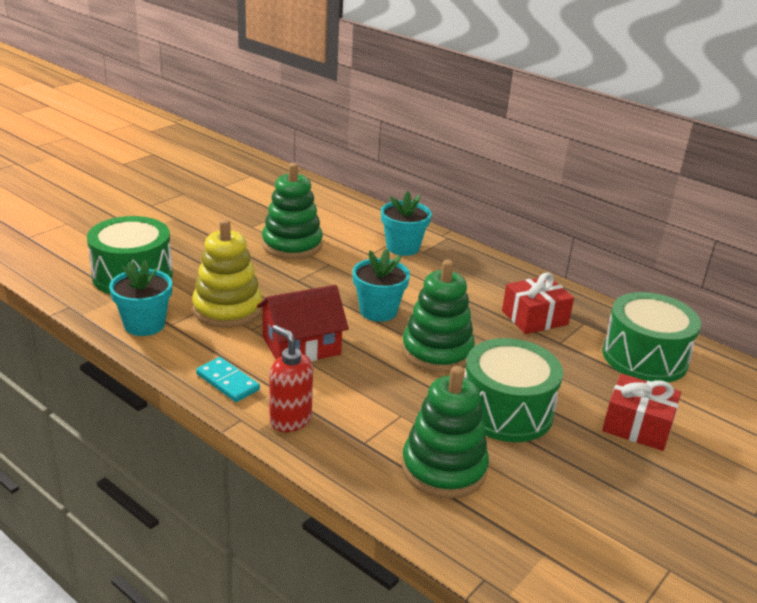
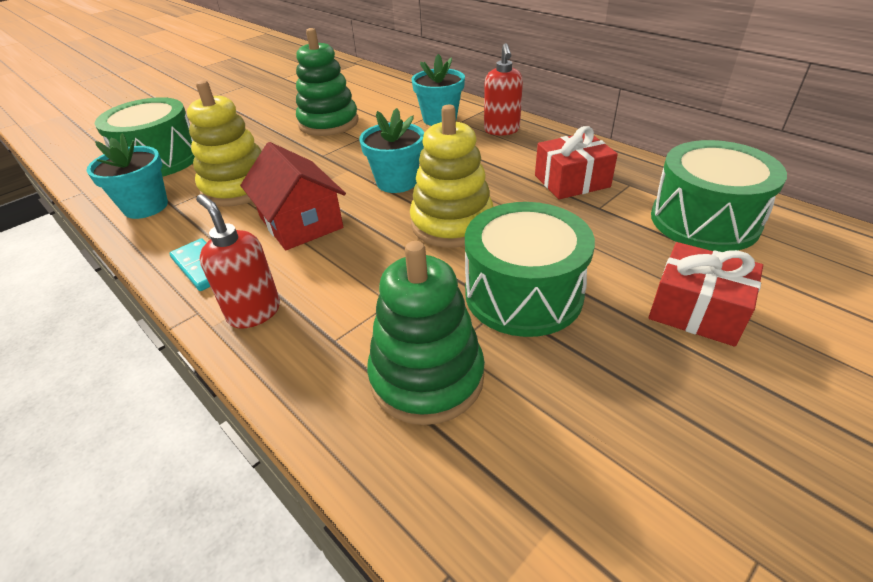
camera: 10 degrees right, 10 degrees up
(301, 345) = (300, 222): red house -> red house turned 75 degrees clockwise
(437, 352) = (452, 223): green stacking toy -> yellow stacking toy
(464, 263) = (501, 130): none -> red soap dispenser

